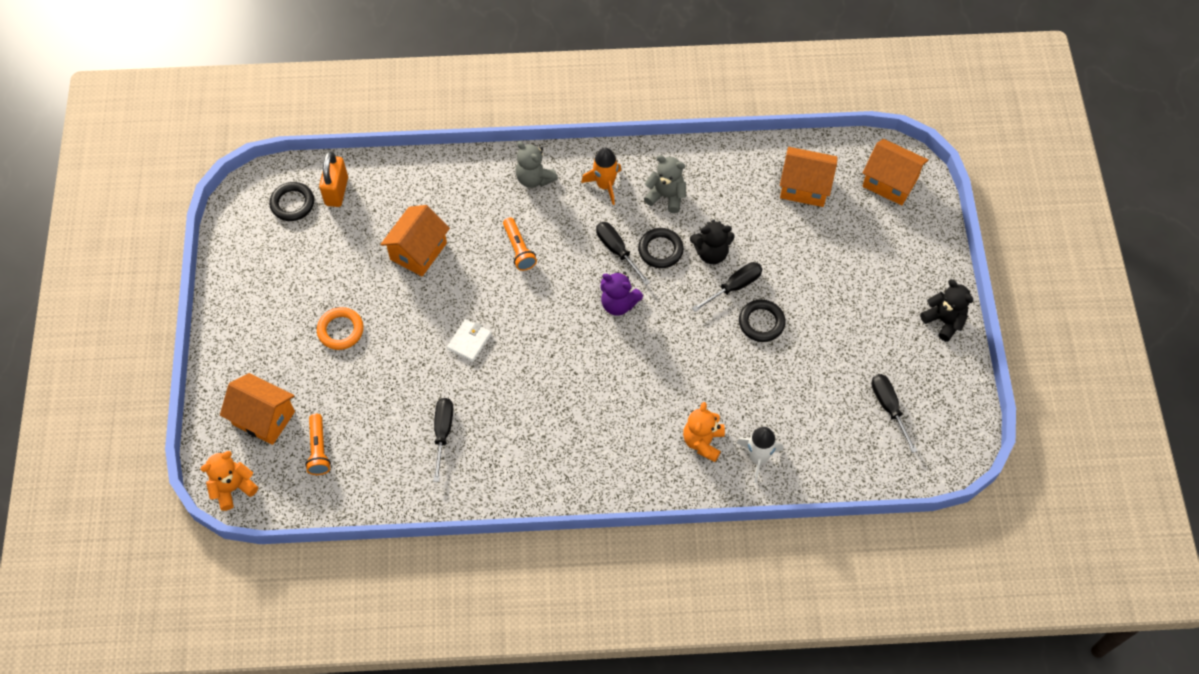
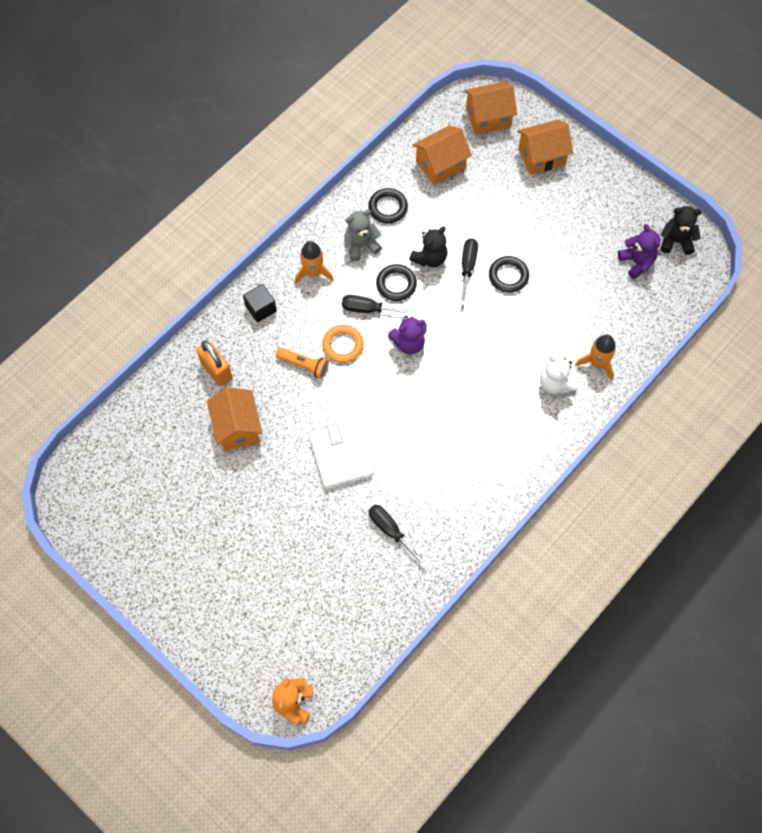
camera: 45 degrees left, 5 degrees up
(264, 418) = (260, 637): orange house -> orange house (541, 156)
(292, 203) = (109, 474): black ring -> black ring (388, 207)
(319, 450) = (322, 621): orange flashlight -> none
(336, 191) = (131, 438): orange padlock -> orange padlock (216, 371)
(340, 330) = (245, 529): orange ring -> orange ring (343, 345)
(469, 341) = (340, 456): white wallet -> white wallet, size x1.77
(534, 178) = (261, 308): grey teddy bear -> black cube
(703, 442) = (555, 383): orange teddy bear -> white teddy bear
(758, 458) = (597, 363): white rocket -> orange rocket
(888, 408) = (637, 262): black screwdriver -> purple teddy bear
(944, 321) = (611, 179): black teddy bear -> black teddy bear (676, 241)

